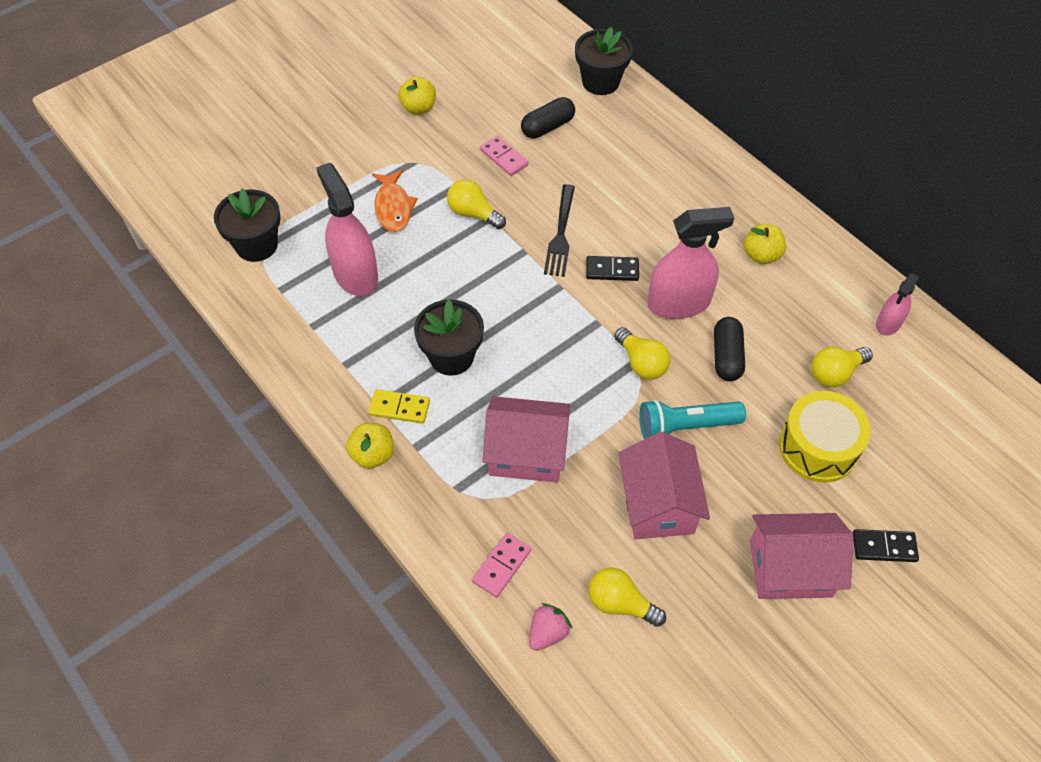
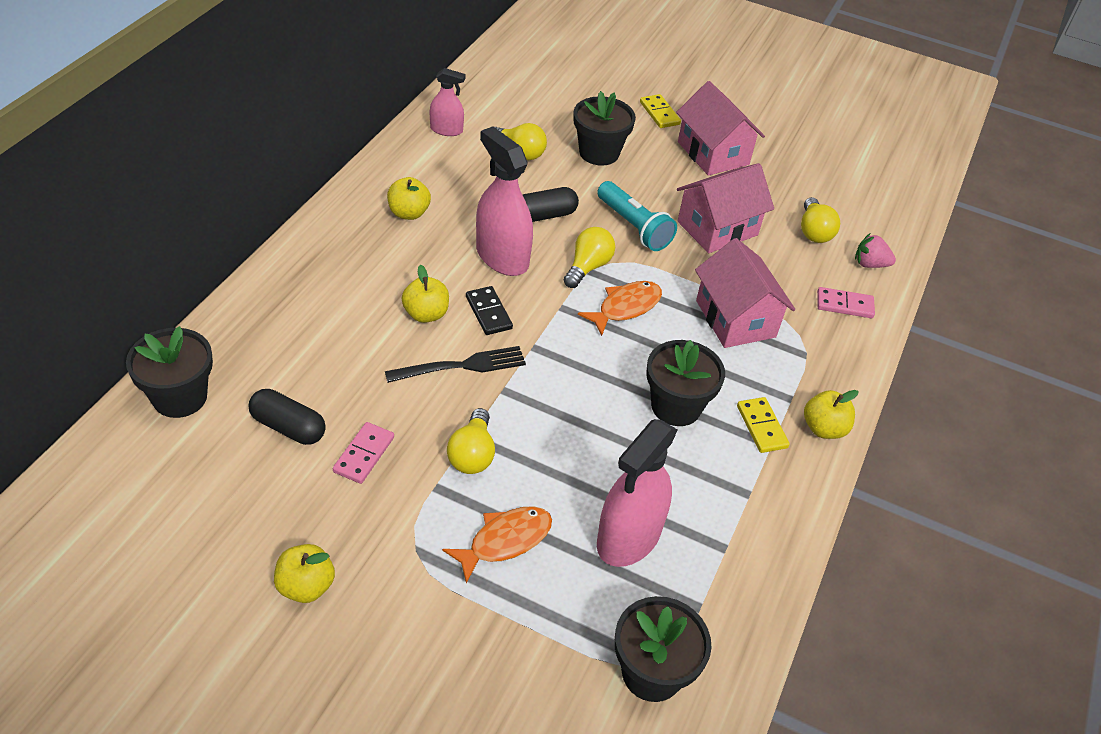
camera: 120 degrees left, 10 degrees down
(578, 370) = (625, 307): none -> orange fish
(627, 229) = (426, 314): none -> yellow apple
(818, 447) = (599, 153): yellow drum -> black flower pot
(884, 547) = (659, 113): black domino -> yellow domino

